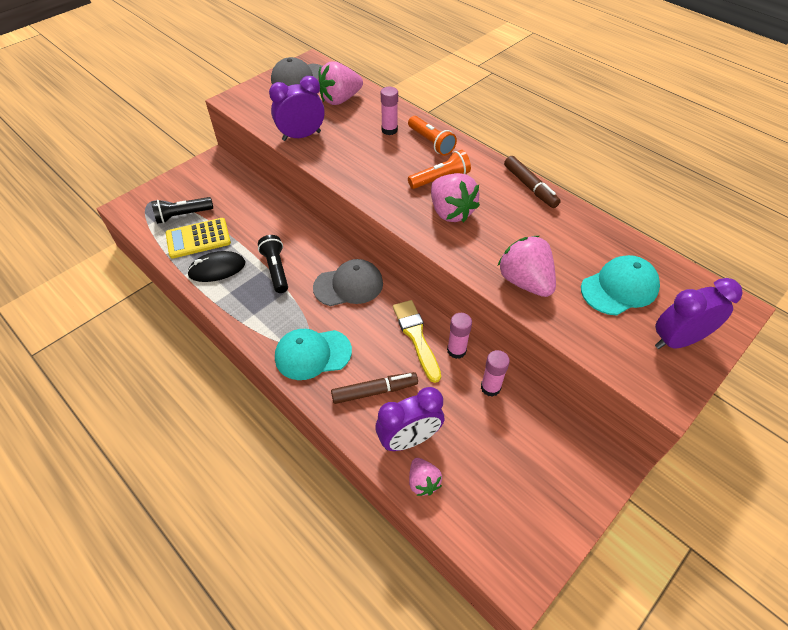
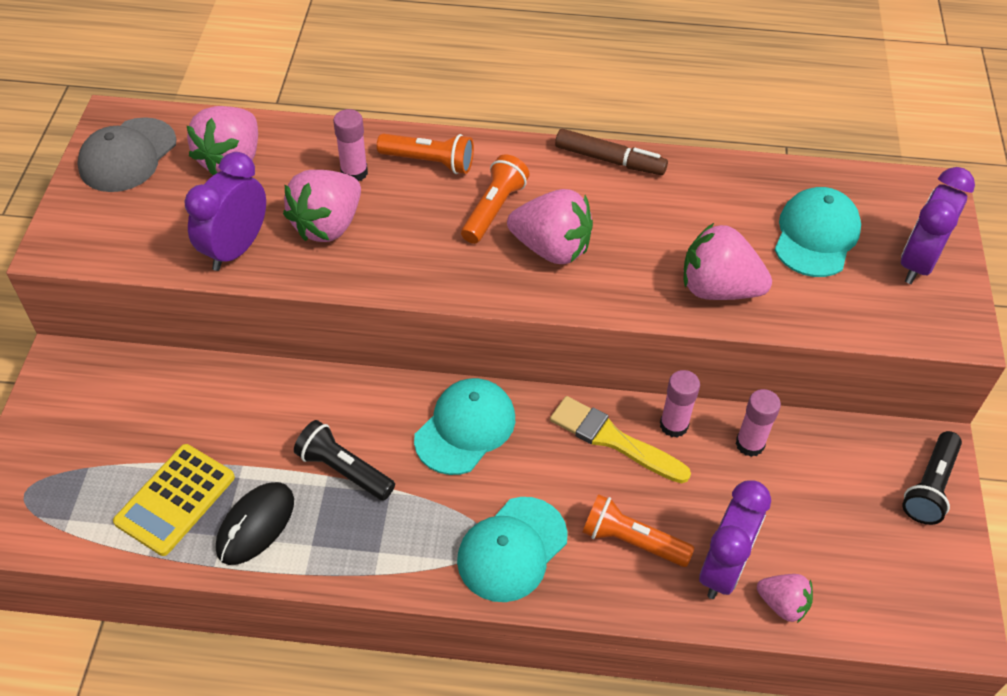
camera: 40 degrees left, 0 degrees up
(183, 215) = (109, 480): black flashlight -> black flashlight (930, 486)
(348, 285) = (465, 428): grey cap -> turquoise cap
(352, 146) = (328, 225): none -> pink strawberry
(375, 391) = (632, 541): brown marker -> orange flashlight

